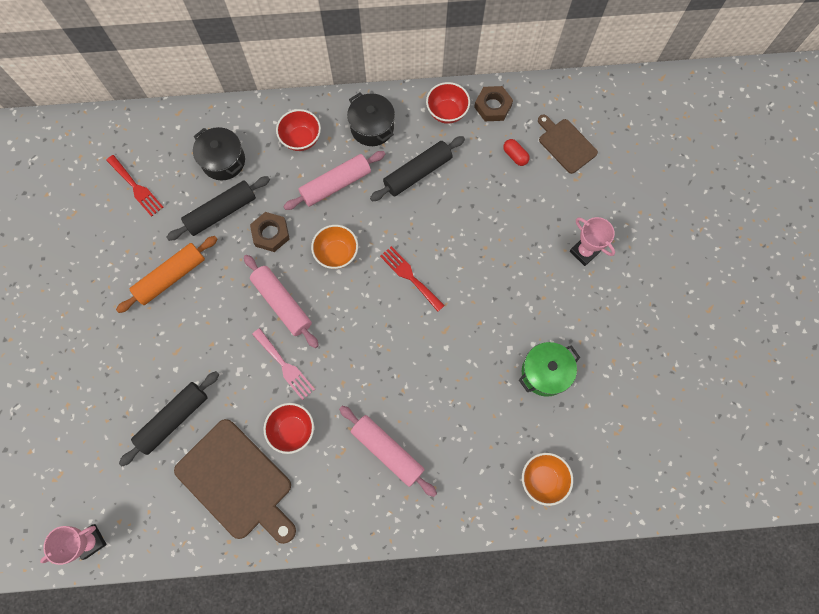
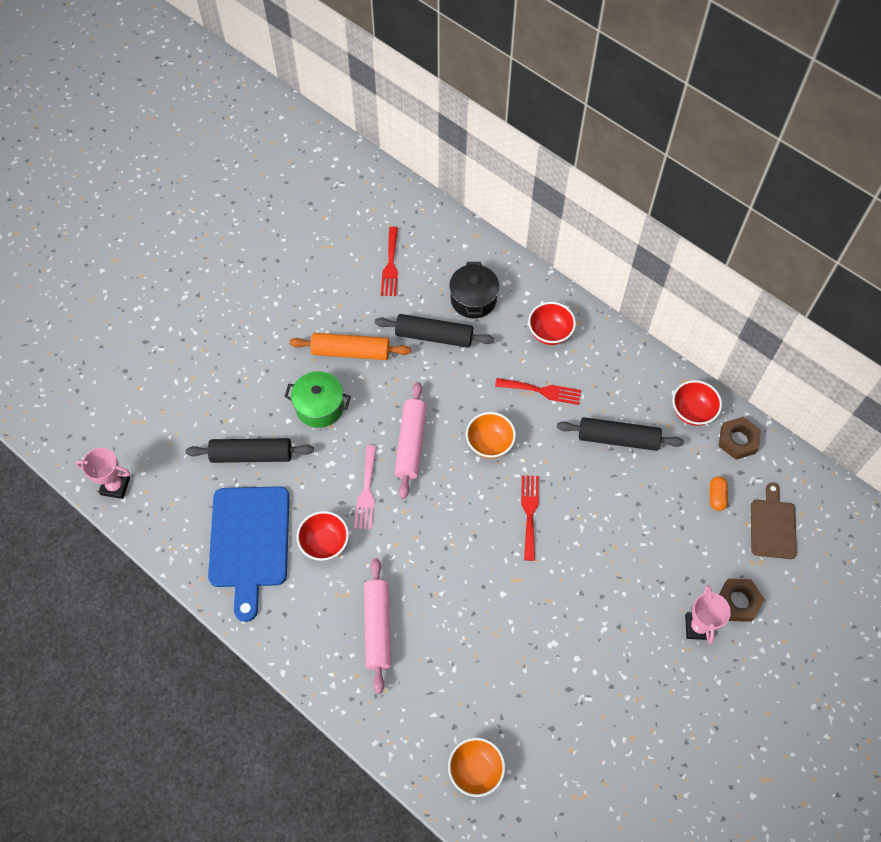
camera: 45 degrees right, 10 degrees down
(237, 482) = (249, 542): brown cutting board -> blue cutting board
(271, 234) = (454, 384): brown nut -> brown nut (738, 601)
(336, 185) = (542, 391): pink rolling pin -> red fork
(372, 127) = (616, 371): black pot -> none
(515, 156) = (716, 496): red capsule -> orange capsule
(545, 372) = (563, 690): green pot -> green pot (319, 406)

